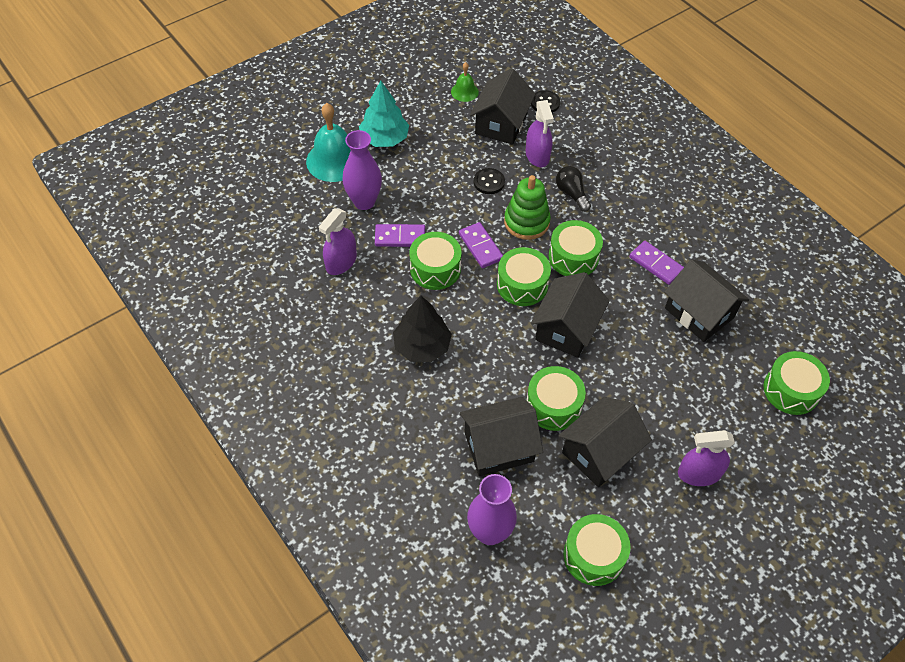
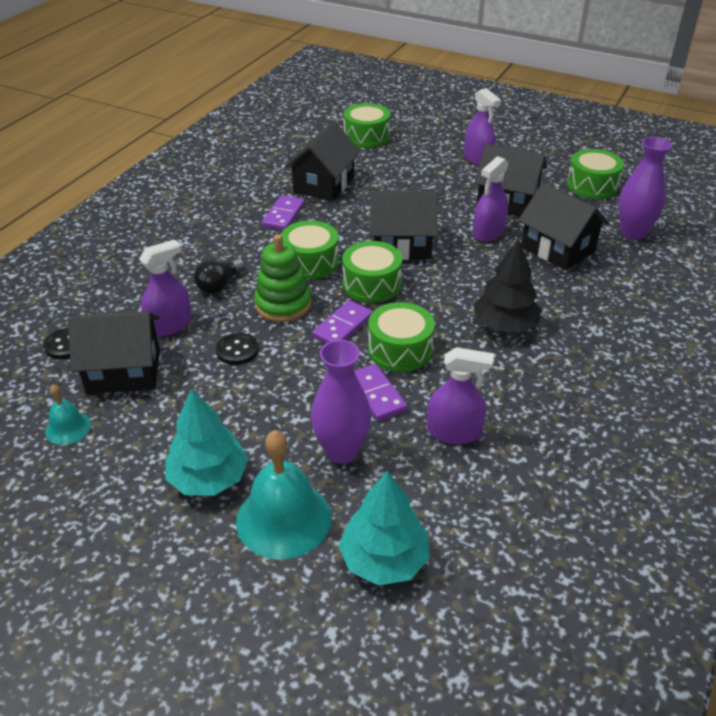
camera: 115 degrees left, 15 degrees down
(278, 190) = (384, 559): none -> turquoise tree
(464, 91) = (68, 428): green bell -> turquoise bell
(553, 405) = (488, 232): green drum -> purple spray bottle

